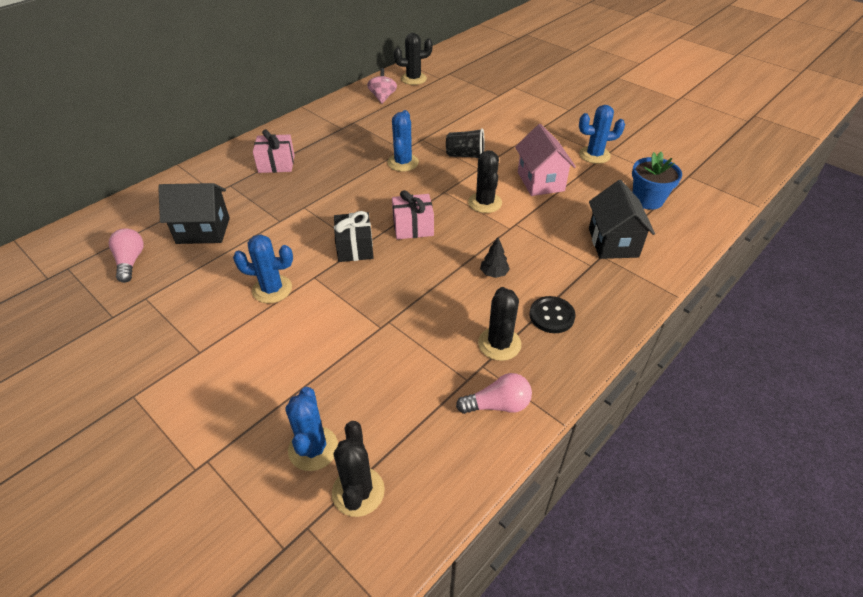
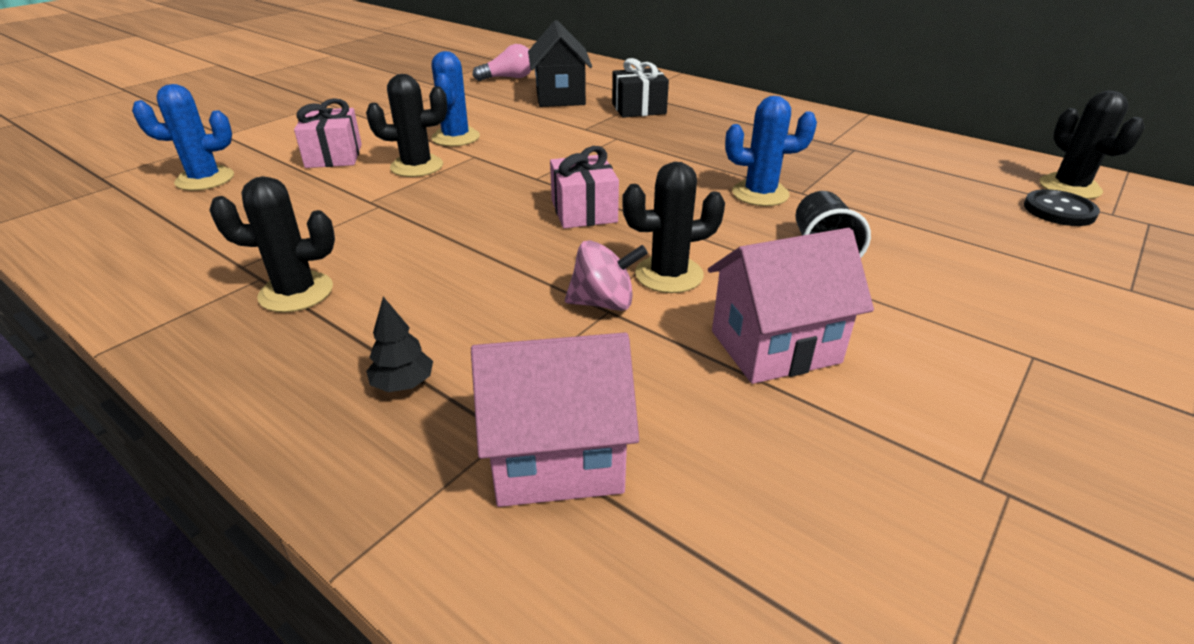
camera: 85 degrees right, 10 degrees down
(276, 164) = (708, 114): pink gift -> pink gift (334, 156)
(355, 247) = (532, 174): black gift -> black gift (639, 109)
(358, 491) = (129, 205): black cactus -> black cactus (417, 166)
(382, 97) = (961, 165): pink spinning top -> pink spinning top (604, 303)
(494, 273) = (463, 286): black tree -> black tree (403, 384)
(497, 405) = (178, 291): pink light bulb -> none
(551, 316) = (338, 349): black button -> black button (1059, 210)
(594, 155) = (963, 454): blue cactus -> none
(613, 242) = (556, 459): black house -> pink house
(647, 200) = (775, 566): blue flower pot -> none

